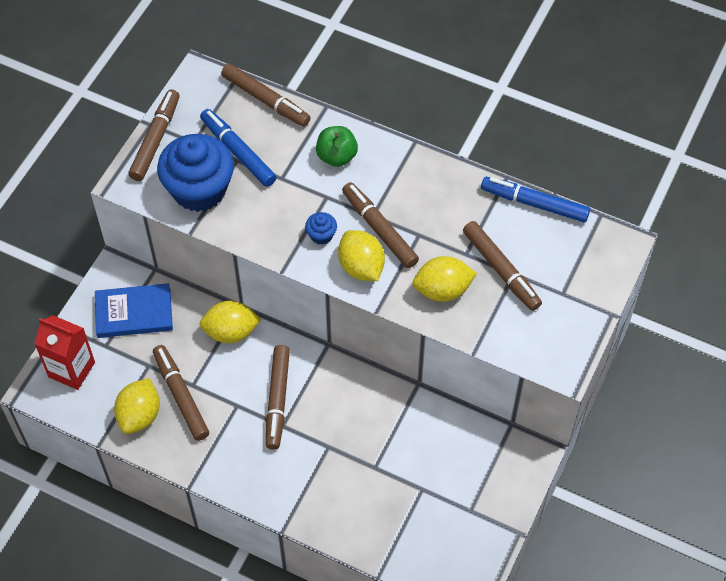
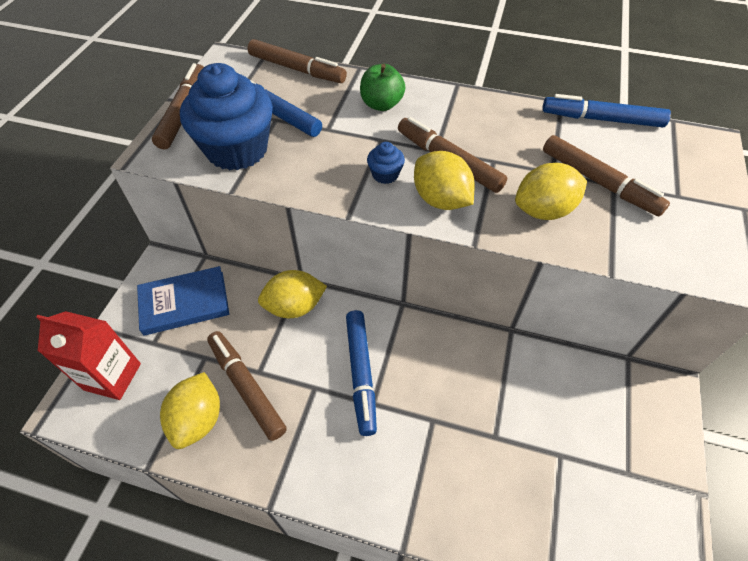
camera: 10 degrees left, 5 degrees down
(277, 400) = (361, 373): brown marker -> blue marker

